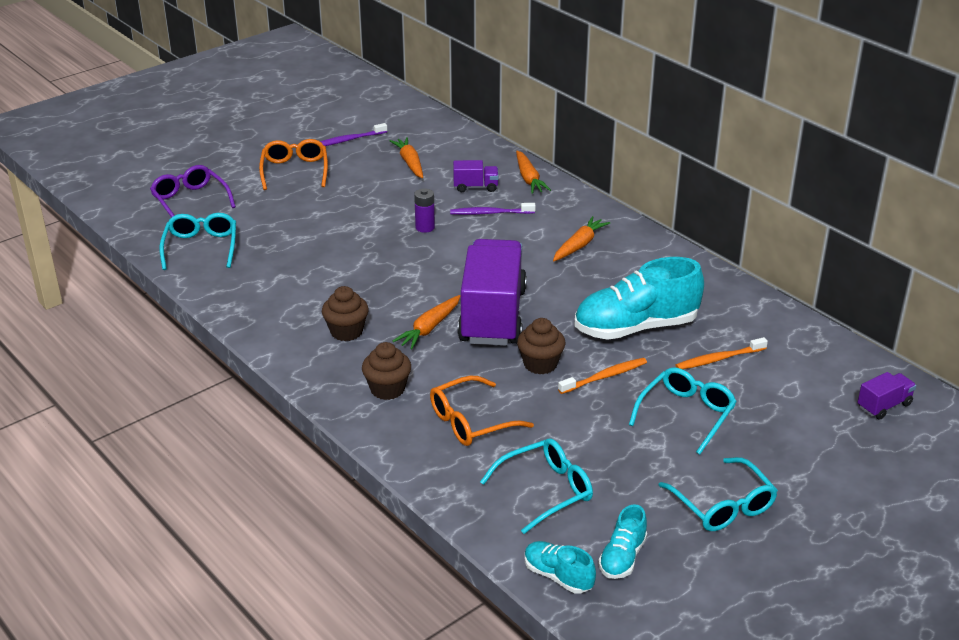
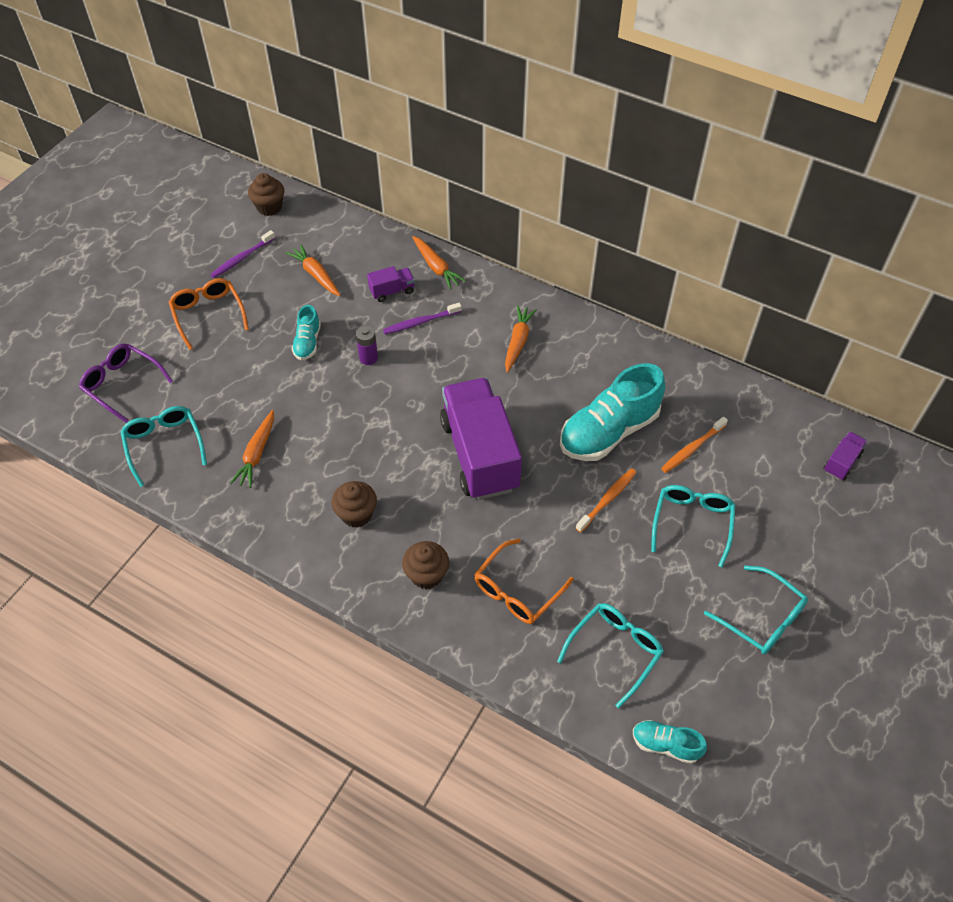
camera: 20 degrees left, 20 degrees up
(429, 328) = (430, 487): orange carrot -> orange carrot (257, 454)
(540, 364) = (546, 501): brown cupcake -> brown cupcake (269, 207)
(622, 558) = (708, 705): turquoise shoe -> turquoise shoe (307, 343)

